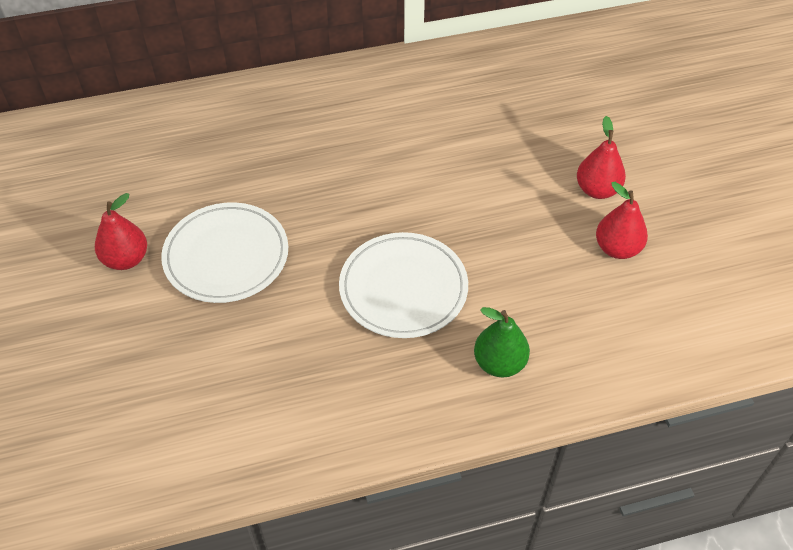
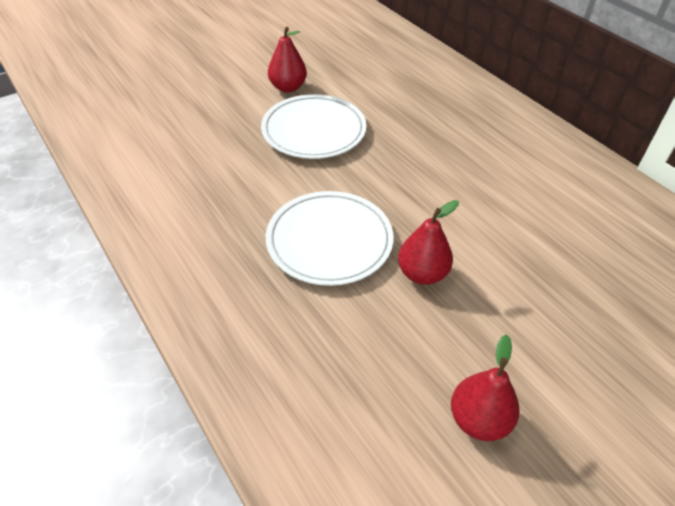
camera: 70 degrees right, 5 degrees down
(499, 363) = (269, 335): green pear -> none
(597, 190) = (558, 380): red pear -> red pear (422, 274)

